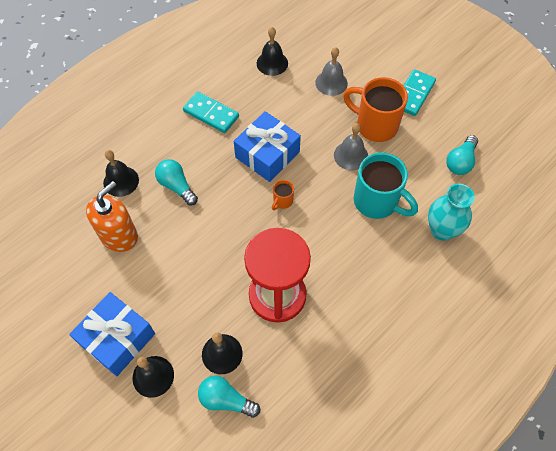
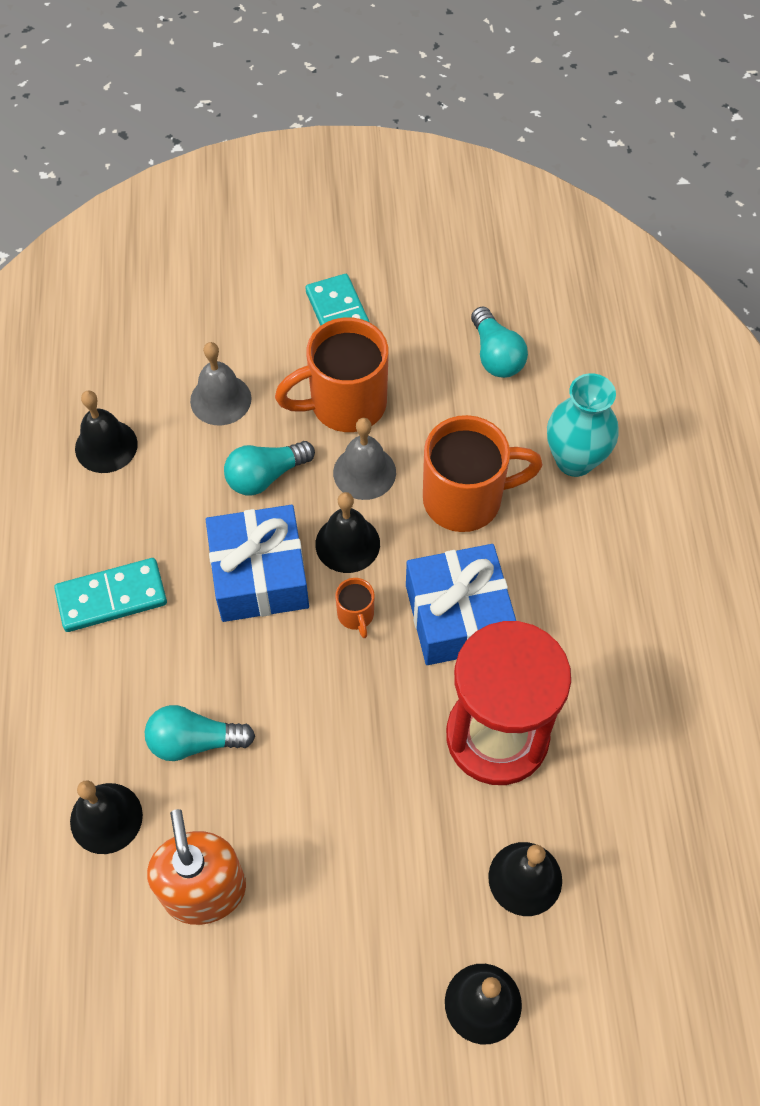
camera: 50 degrees left, 0 degrees up
(117, 339) = (380, 1015): blue gift -> blue gift (458, 616)
(226, 400) = (598, 924): turquoise light bulb -> turquoise light bulb (265, 476)
(312, 174) = (347, 543): none -> black bell
(377, 202) = (465, 499): turquoise mug -> orange mug

